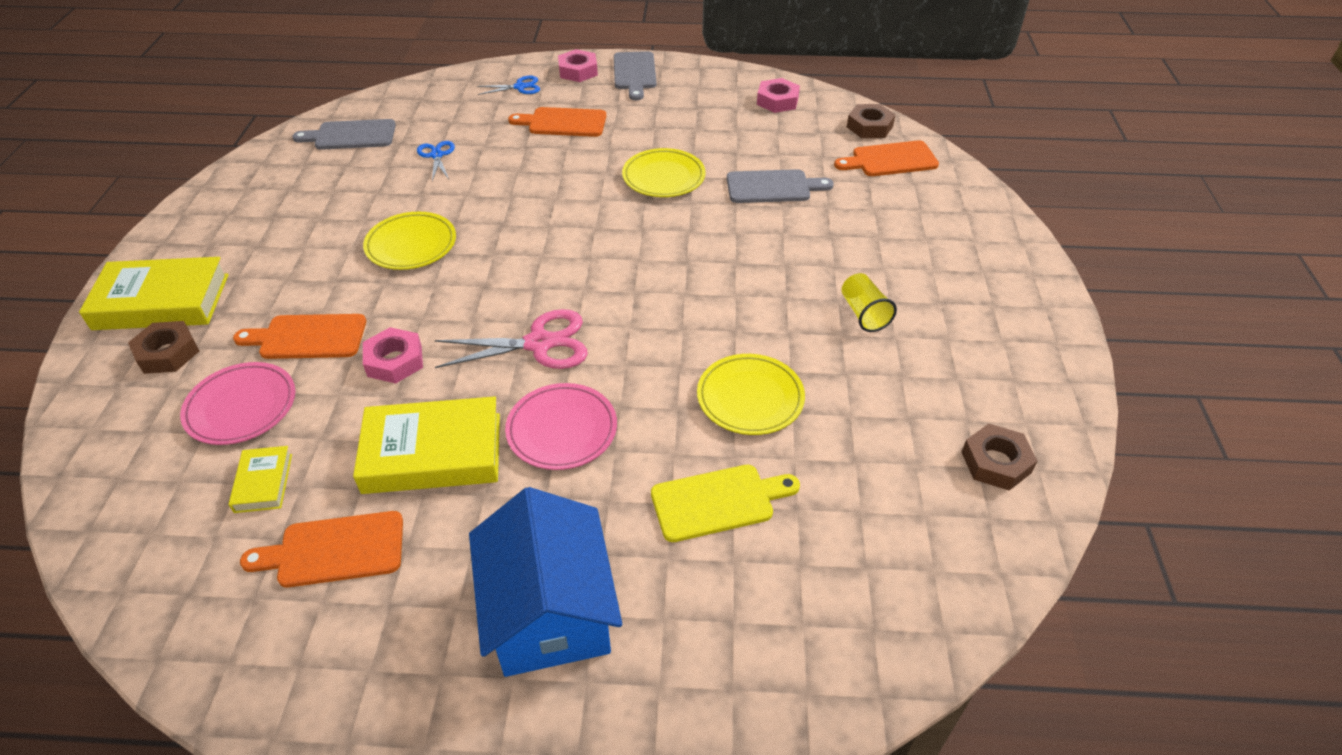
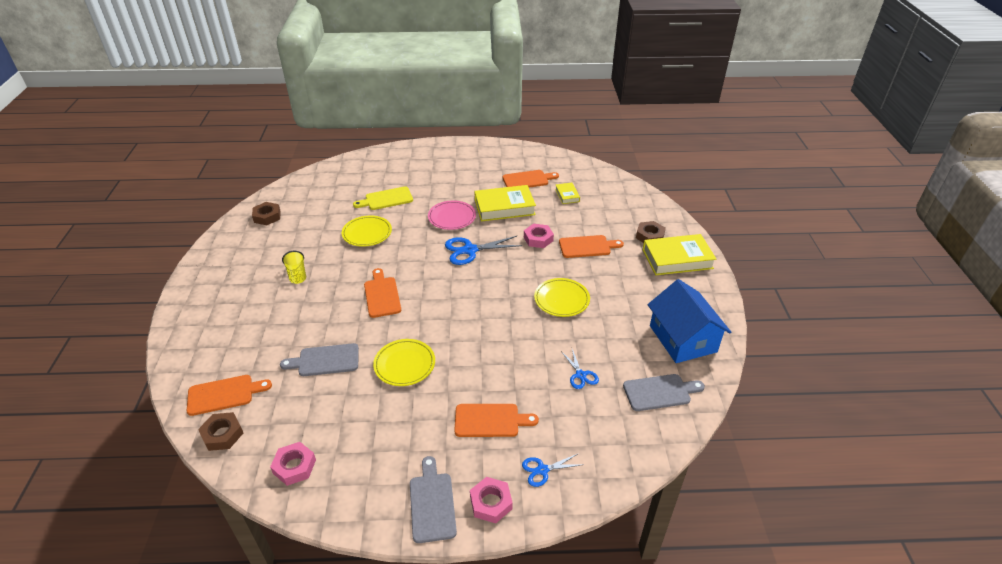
camera: 175 degrees right, 5 degrees down
(241, 407) = (596, 218): pink plate -> none
(539, 343) = (470, 250): pink scissors -> blue scissors
(549, 611) = (447, 171): blue house -> blue house (682, 339)
(704, 268) = (382, 295): none -> orange cutting board

